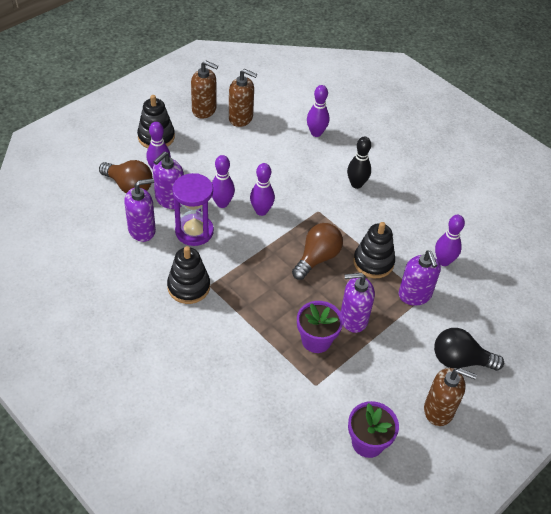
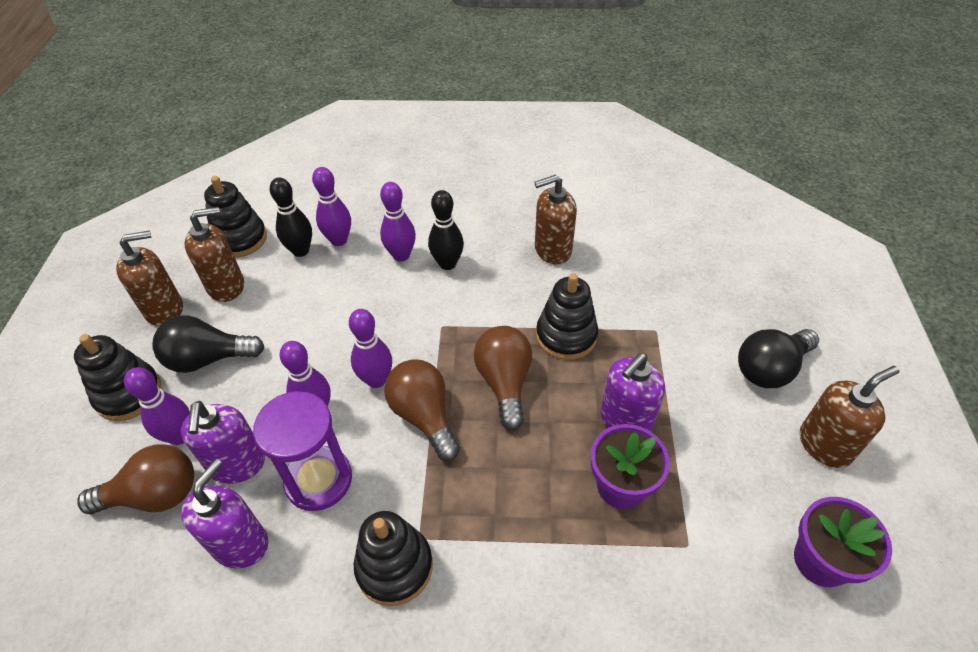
camera: 40 degrees left, 0 degrees up
(201, 146) = (208, 359): none -> black light bulb
(264, 242) = (424, 416): none -> brown light bulb
(270, 99) = (240, 239): none -> black stacking toy
(292, 125) = (300, 251): none -> black bowling pin
(415, 295) = (647, 336): purple soap dispenser -> none
(420, 218) = (552, 250): none -> brown soap dispenser
(443, 261) = (626, 277): purple bowling pin -> purple bowling pin (401, 255)

